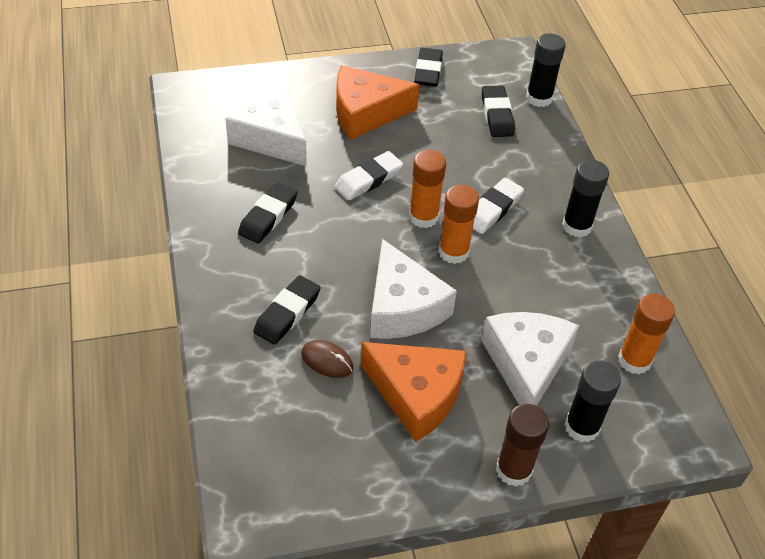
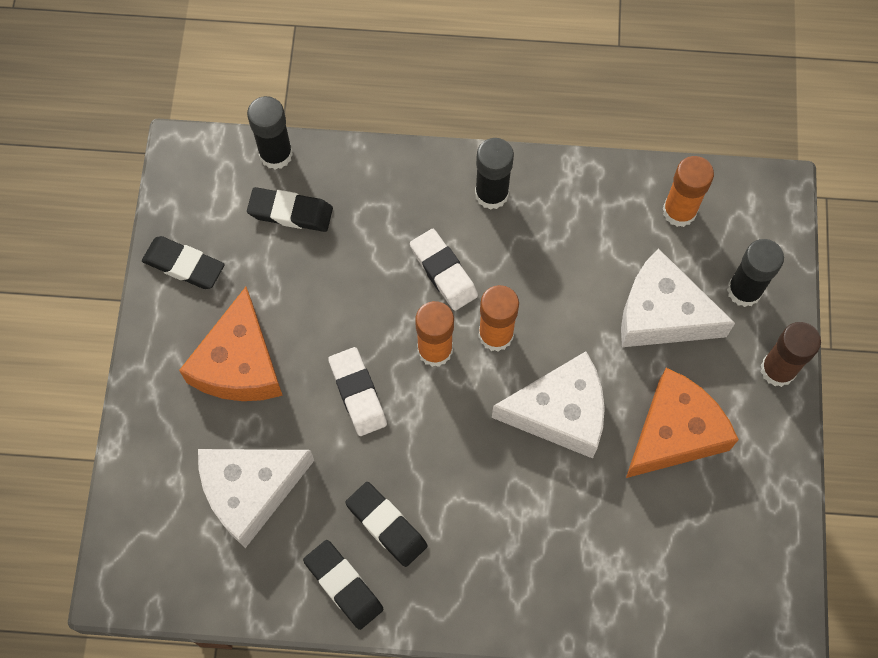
camera: 70 degrees left, 20 degrees up
(287, 313) = (538, 537): black eraser -> black eraser (343, 585)
(327, 361) = (612, 510): brown mouse -> none

